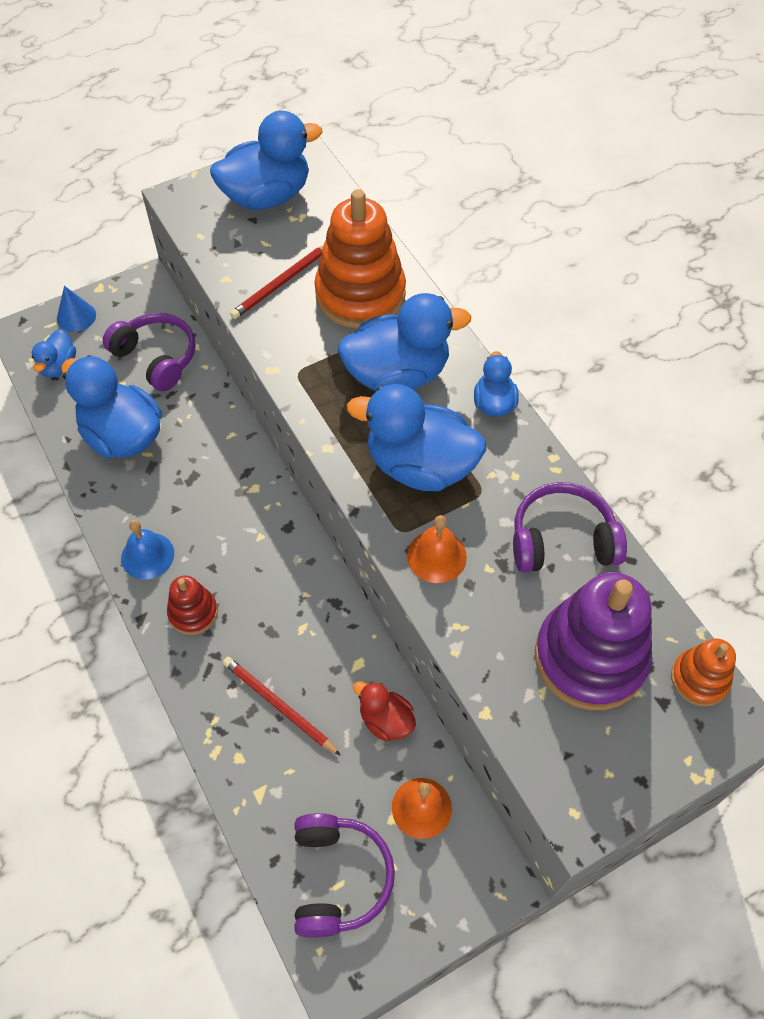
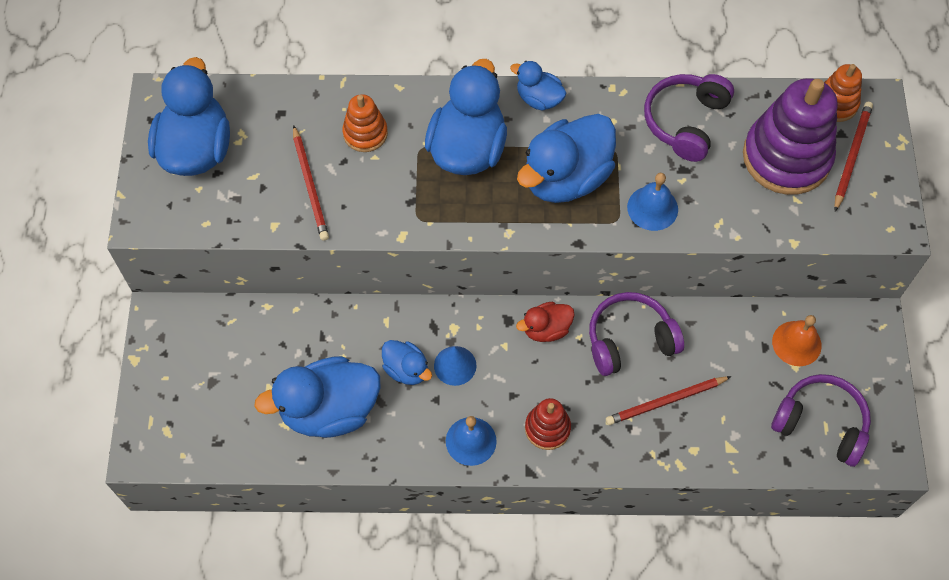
camera: 60 degrees left, 5 degrees up
(58, 366) = (209, 434): blue duck -> blue duck (406, 369)
(76, 316) = (157, 394): blue cone -> blue cone (455, 365)
(156, 358) = (258, 345): purple headphones -> purple headphones (630, 340)
(360, 295) = (365, 133): orange stacking toy -> orange stacking toy, size x0.51
(385, 720) = (717, 333): red duck -> red duck (546, 329)
(436, 556) = (652, 208): orange bell -> blue bell
(642, 726) = (851, 156): none -> red pencil

